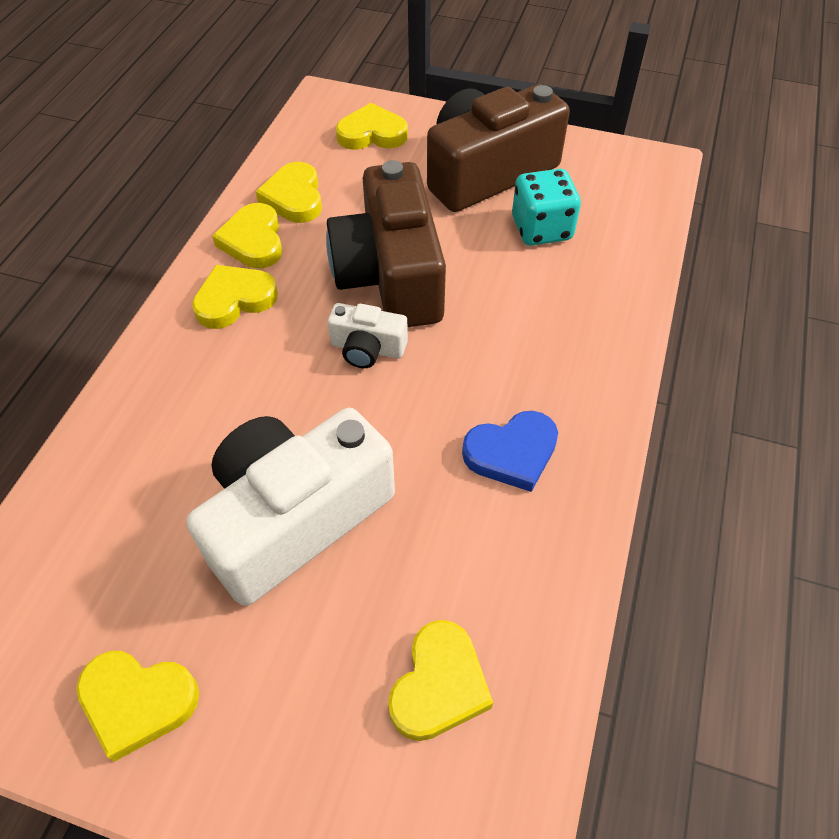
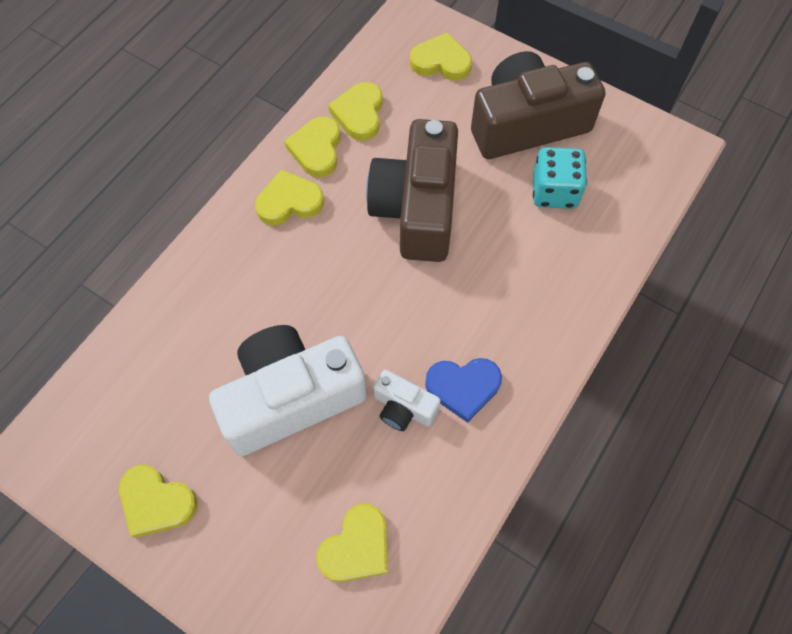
camera: 15 degrees right, 10 degrees up
(367, 348) = (380, 270): white camera -> white camera (403, 408)

